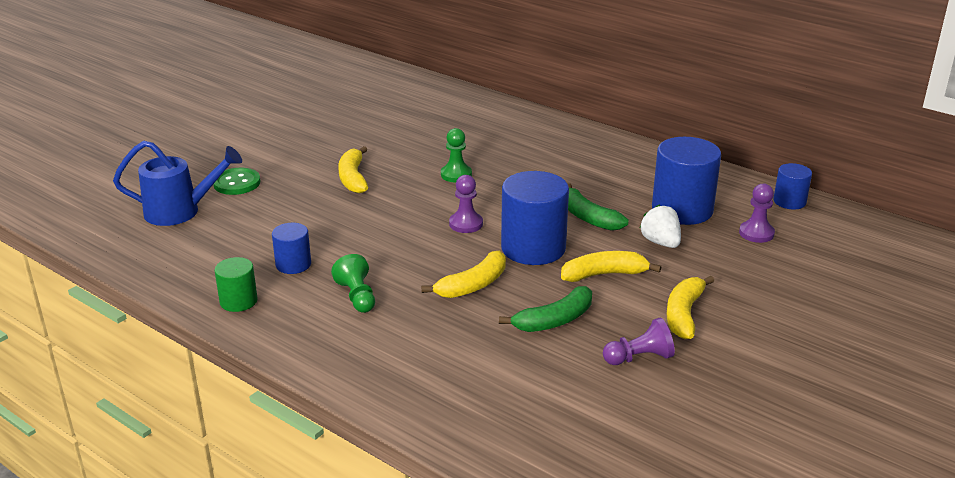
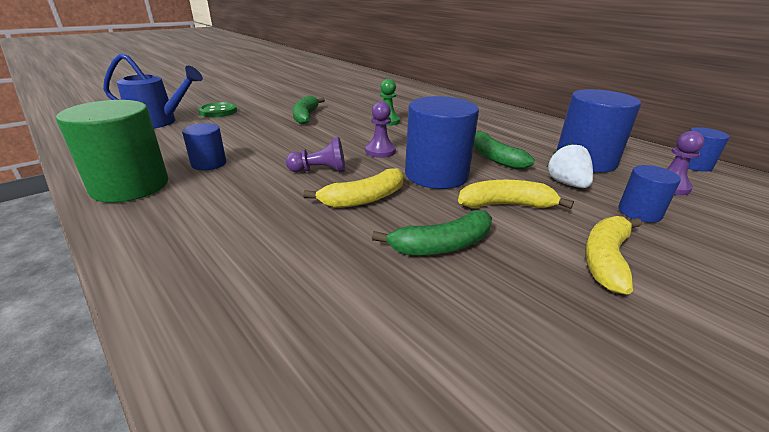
camera: 10 degrees right, 0 degrees up
(238, 301) = (130, 186): green cylinder -> green cylinder, size x1.87
(353, 178) = (306, 116): yellow banana -> green banana
(357, 296) = (243, 195): green pawn -> none
(639, 358) = (550, 311): purple pawn -> purple pawn (320, 171)
(721, 266) = (639, 212): none -> blue cylinder

